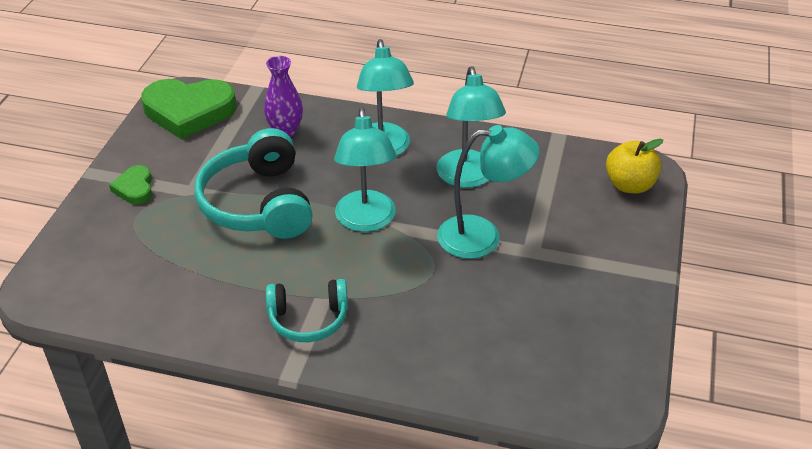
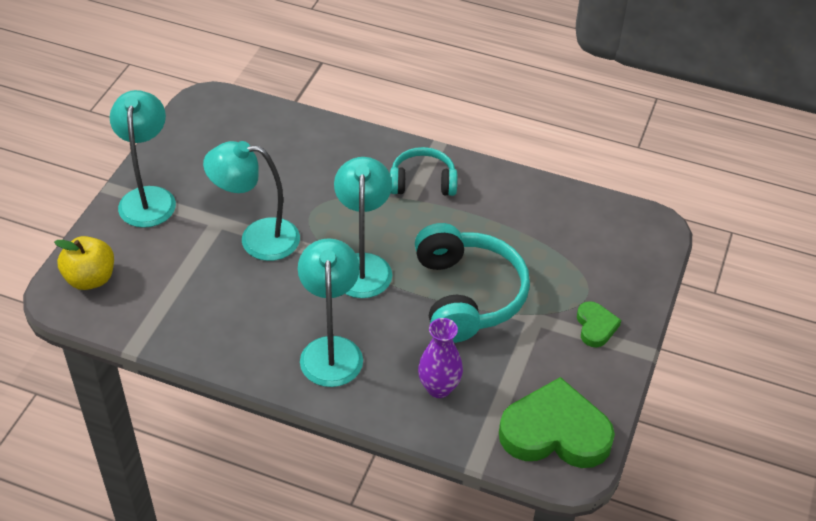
camera: 175 degrees left, 5 degrees up
(467, 178) = (251, 304): turquoise lamp -> turquoise lamp (148, 197)

